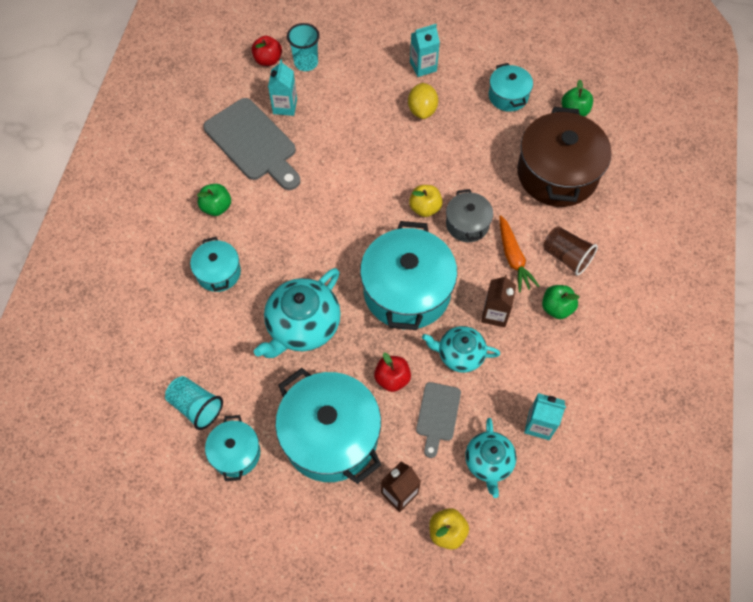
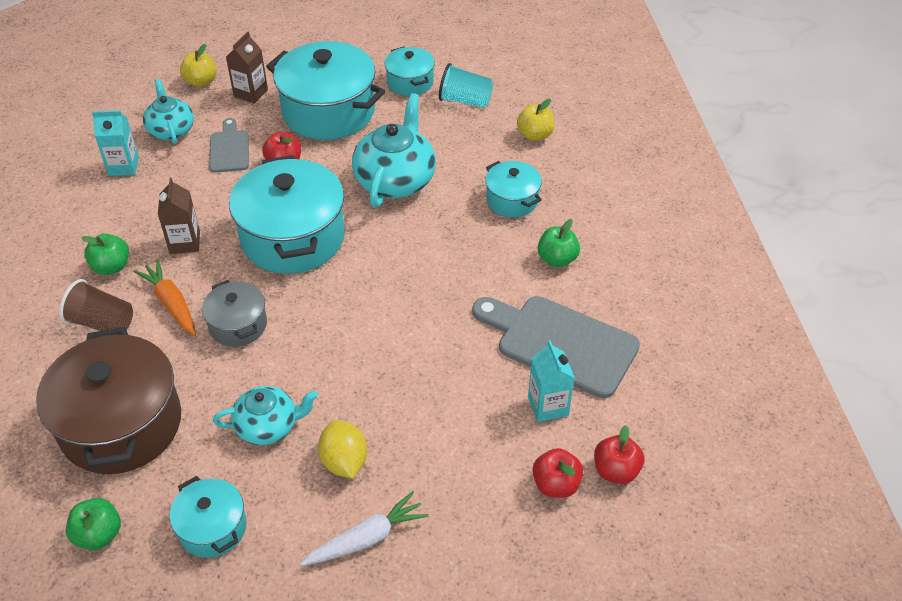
camera: 160 degrees right, 15 degrees down
(306, 63) = (556, 484): turquoise cup -> red apple
(423, 66) = (367, 538): turquoise carton -> white carrot
(425, 208) = (298, 328): yellow apple -> yellow apple (535, 135)
(460, 354) = (217, 199): turquoise teapot -> turquoise teapot (268, 426)

